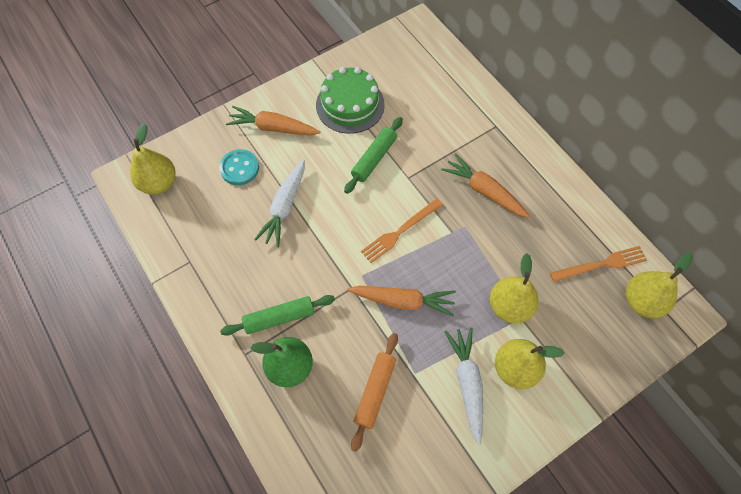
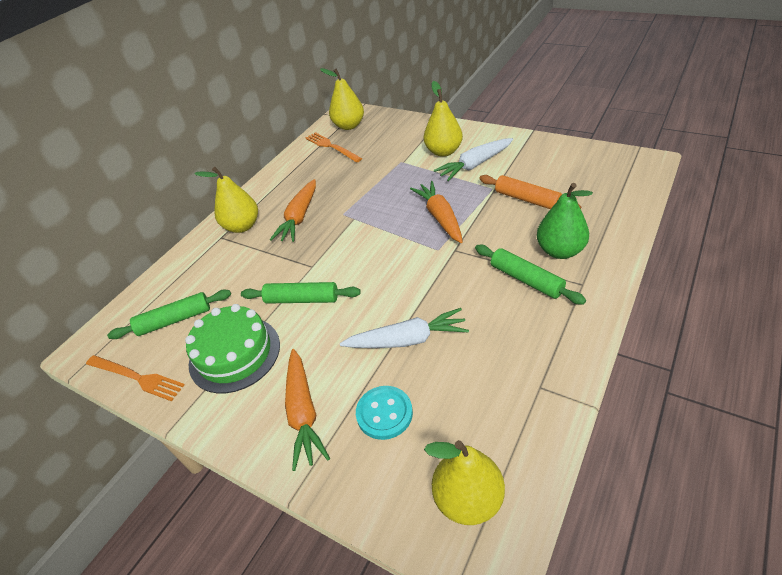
camera: 110 degrees left, 20 degrees down
(375, 392) = (527, 199): orange rolling pin -> orange rolling pin turned 45 degrees clockwise
(400, 232) = (375, 246): orange fork -> orange fork (136, 377)
(410, 78) = (175, 320): none -> green rolling pin
(509, 306) = (398, 169): yellow pear -> yellow pear (242, 226)

